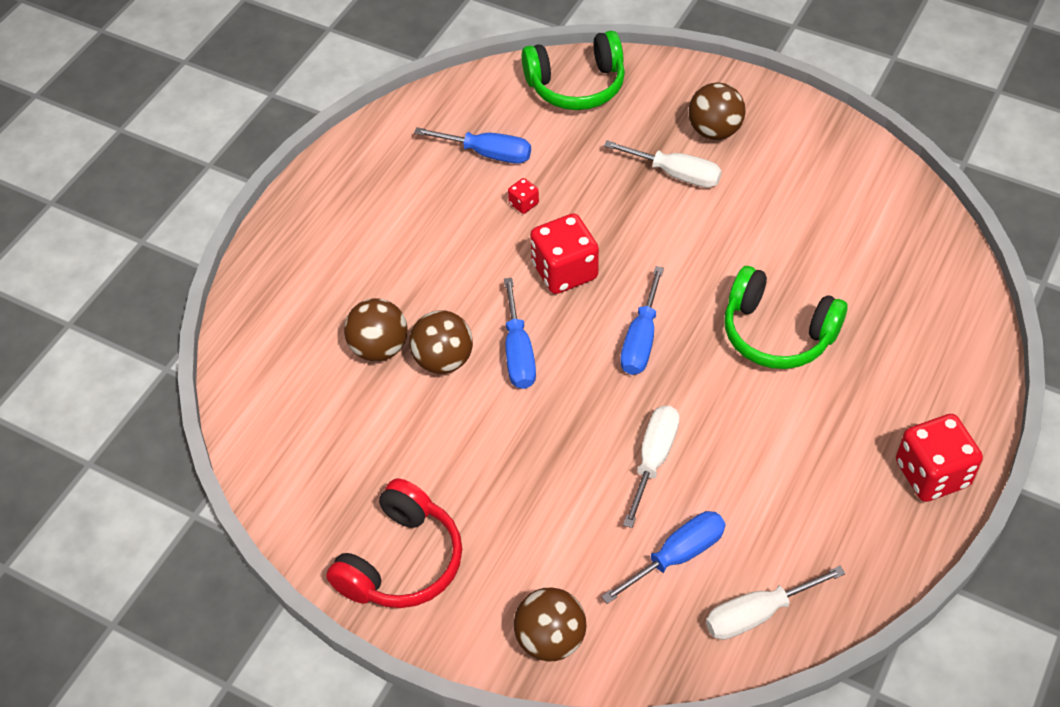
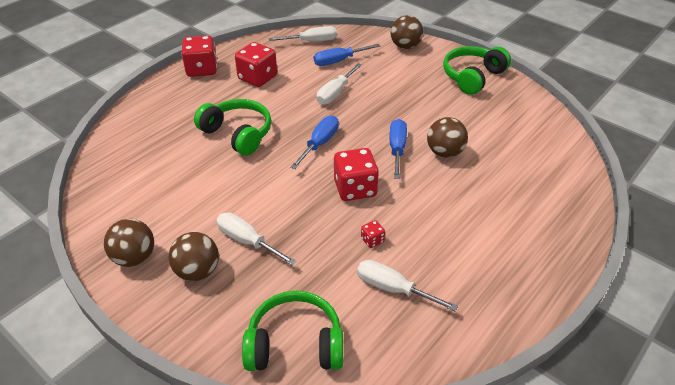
camera: 170 degrees left, 10 degrees down
(379, 348) = (486, 165): brown ball -> brown ball (134, 258)
(401, 561) = (472, 77): red headphones -> green headphones
(487, 154) = (393, 289): blue screwdriver -> white screwdriver
(814, 472) = (257, 78): none -> red dice

